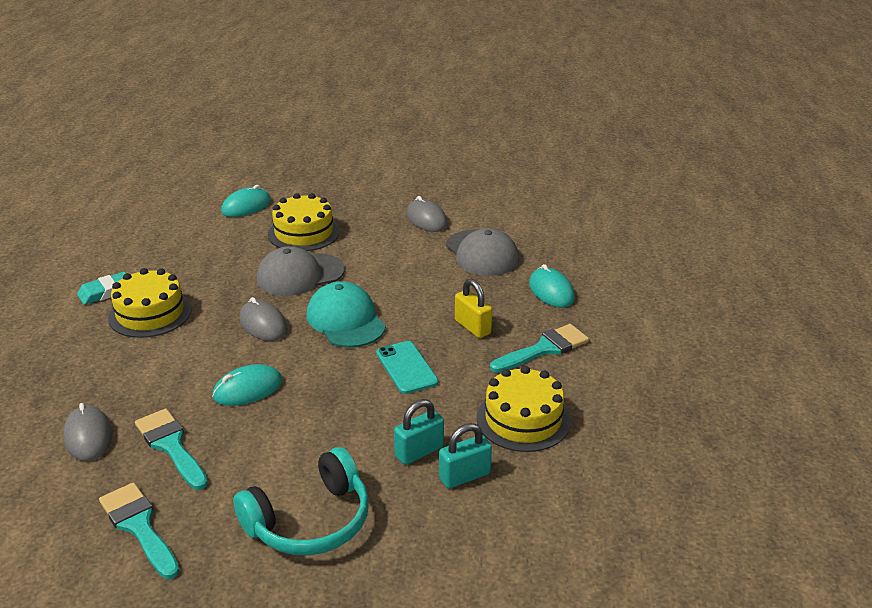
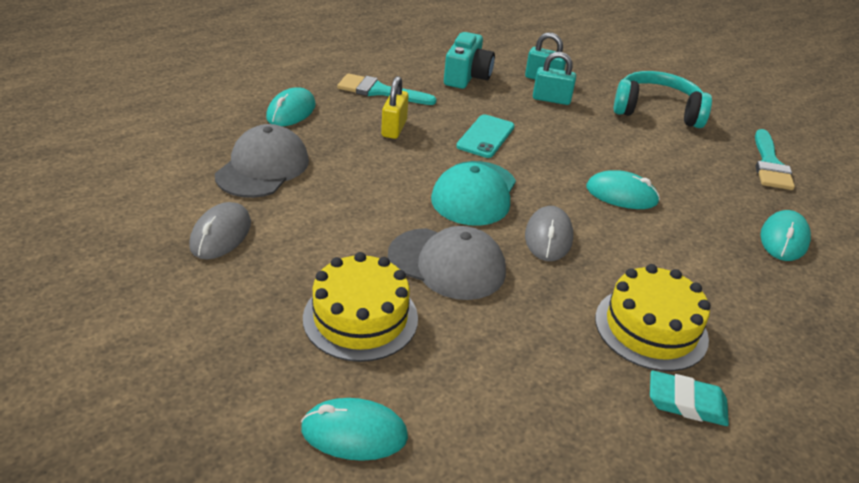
camera: 135 degrees left, 5 degrees up
(88, 436) = (784, 239): grey mouse -> turquoise mouse
(171, 446) = (717, 194): turquoise brush -> none
(523, 419) = (467, 76): yellow cake -> turquoise camera

